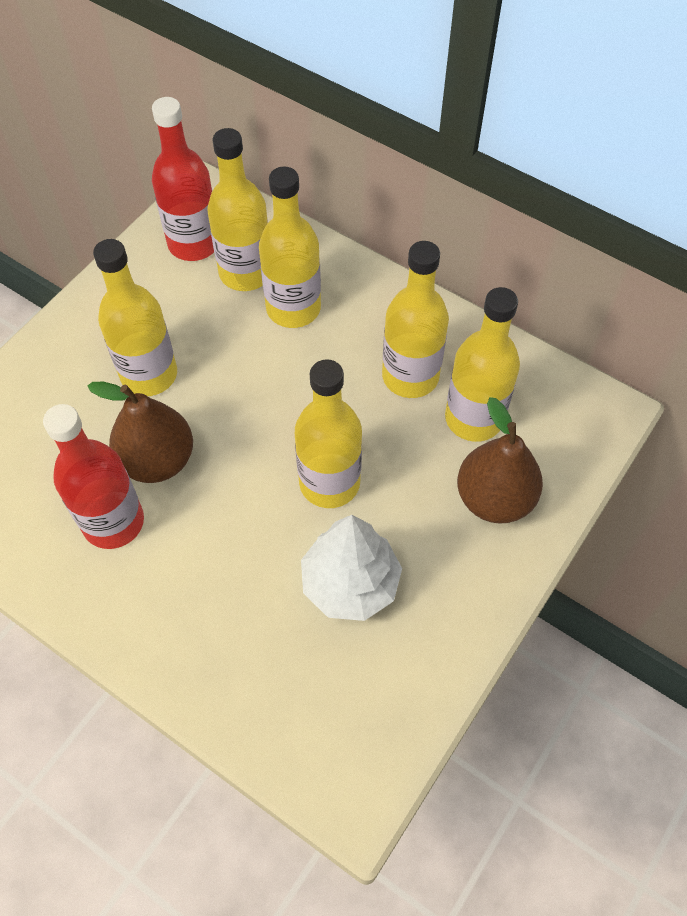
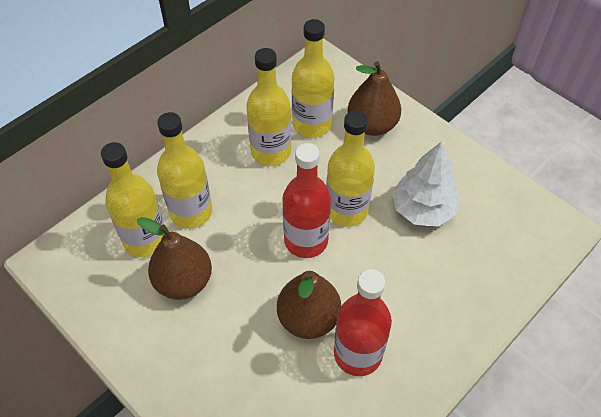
camera: 80 degrees left, 5 degrees down
(149, 374) = (226, 319): yellow bottle -> none
(194, 243) = (100, 274): red bottle -> red bottle (306, 240)
(194, 322) = (184, 281): none -> brown pear

